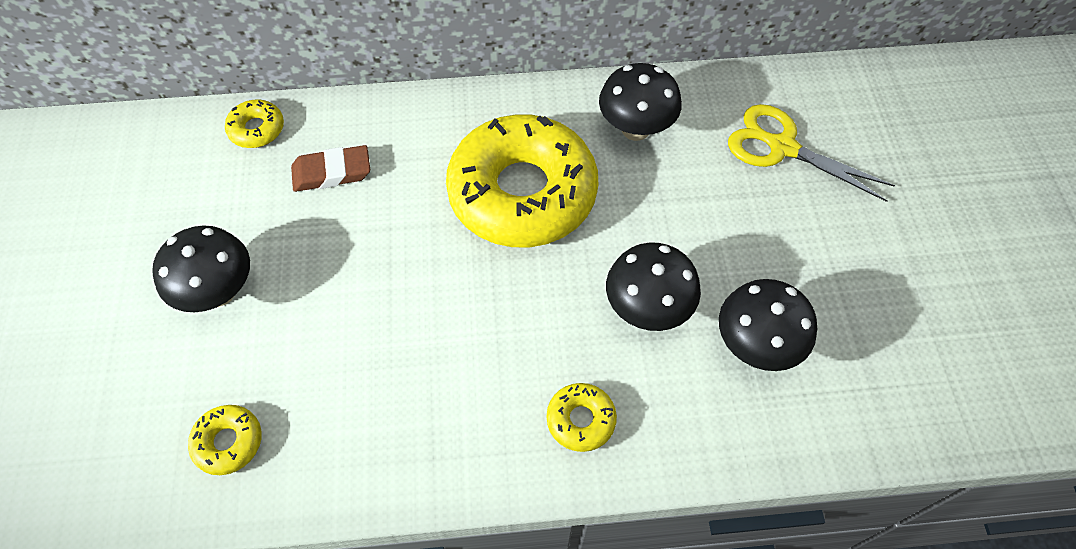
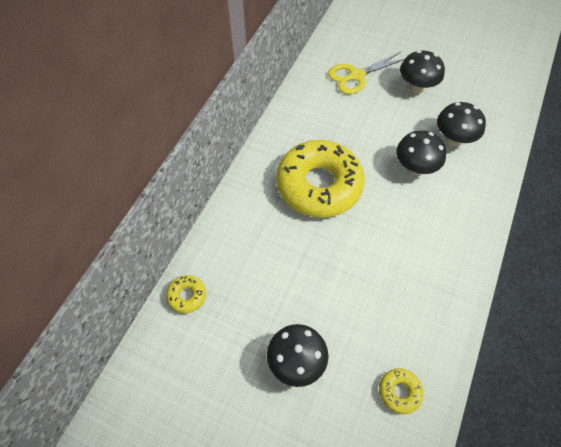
camera: 60 degrees left, 0 degrees up
(332, 172) = (247, 268): brown eraser -> none
(581, 420) = (459, 222): yellow donut -> none
(635, 129) = (310, 121): black mushroom -> black mushroom (416, 88)

